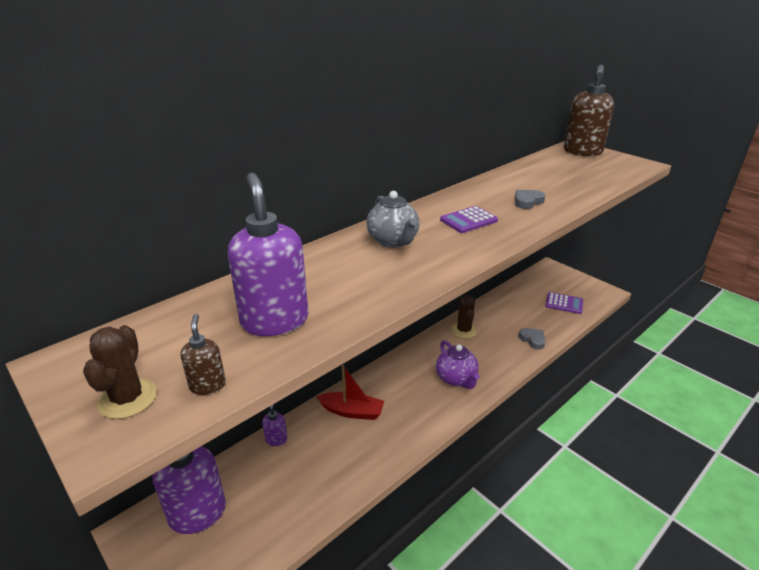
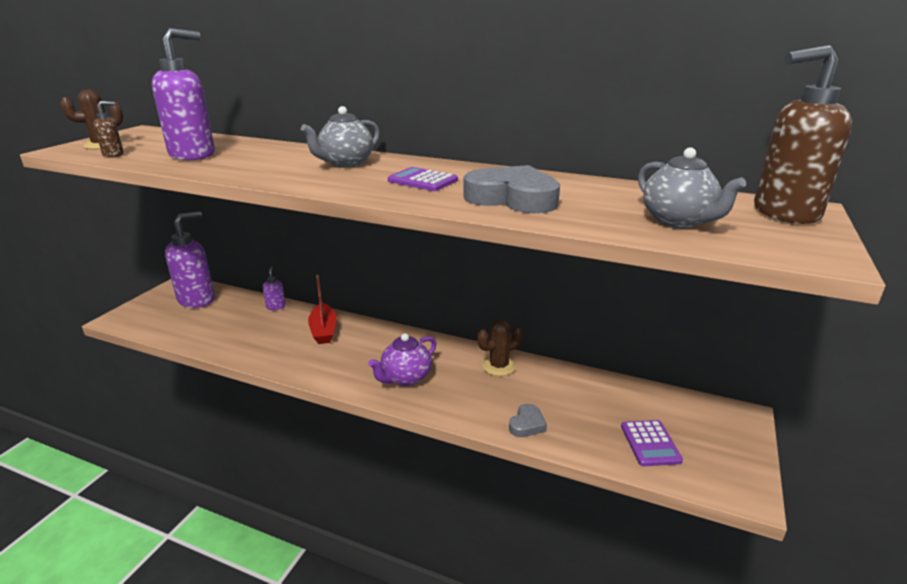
camera: 65 degrees right, 5 degrees down
(276, 439) = (276, 307): purple soap dispenser -> purple soap dispenser turned 75 degrees counterclockwise
(527, 202) = (512, 198): grey heart -> grey heart, size x1.99
(587, 174) = (678, 221): none -> grey teapot

